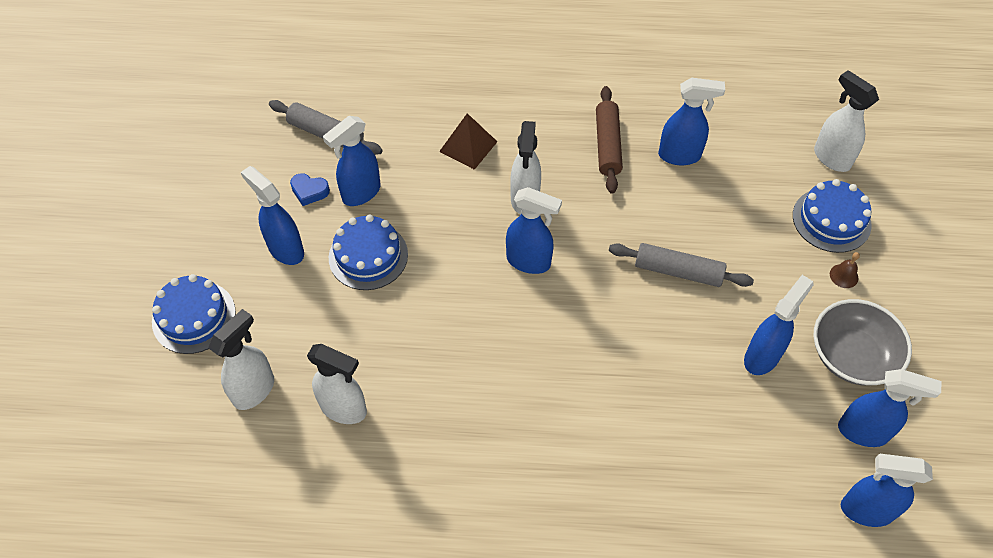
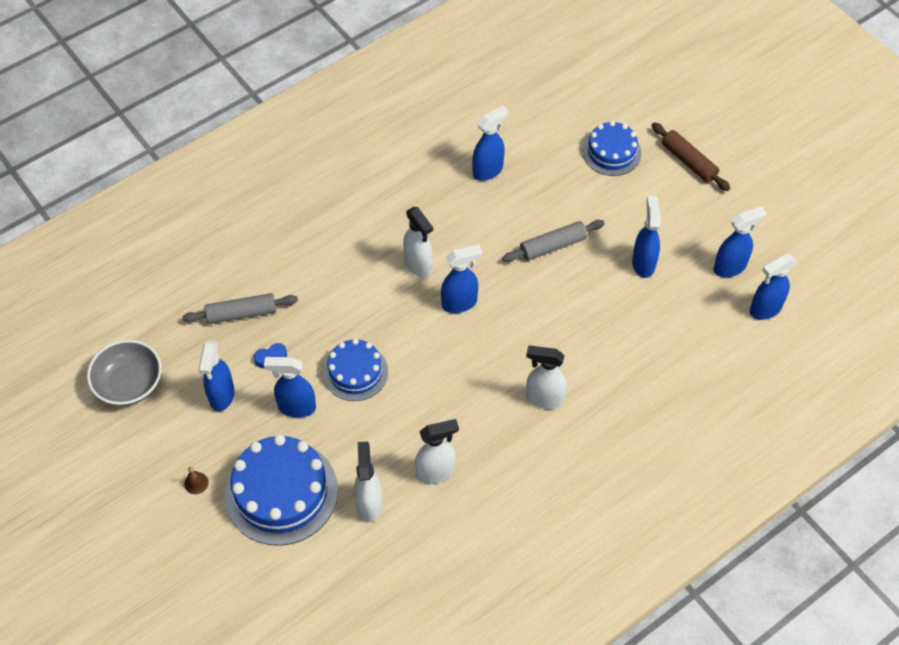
camera: 40 degrees left, 0 degrees up
(194, 317) = (281, 492): blue cake -> blue cake, size x1.64
(361, 193) = (308, 336): blue spray bottle -> blue spray bottle (222, 396)
(468, 146) = (348, 256): brown pyramid -> none
(608, 145) = (437, 194): brown rolling pin -> brown rolling pin (689, 161)
(831, 158) = (578, 111): white spray bottle -> white spray bottle (544, 398)
(844, 276) = (646, 183): brown bell -> brown bell (196, 483)
(851, 355) = (689, 228): grey bowl -> grey bowl (129, 383)

